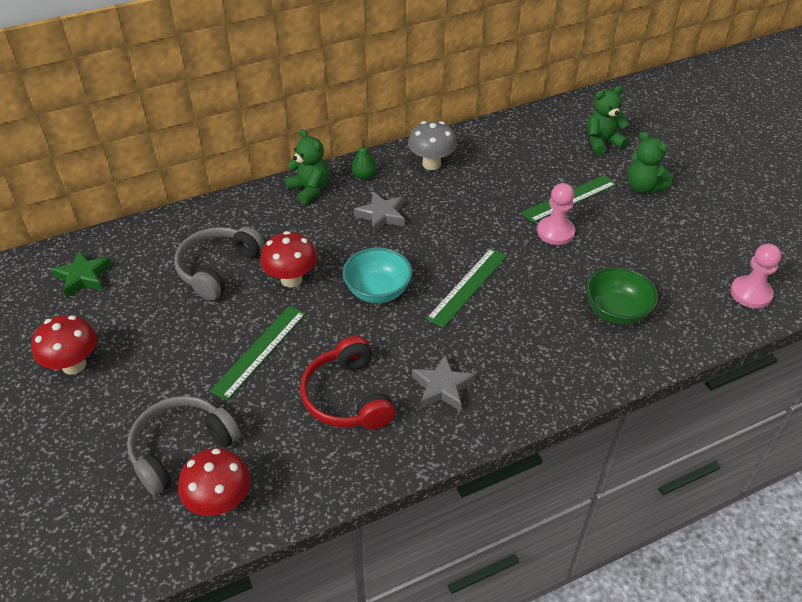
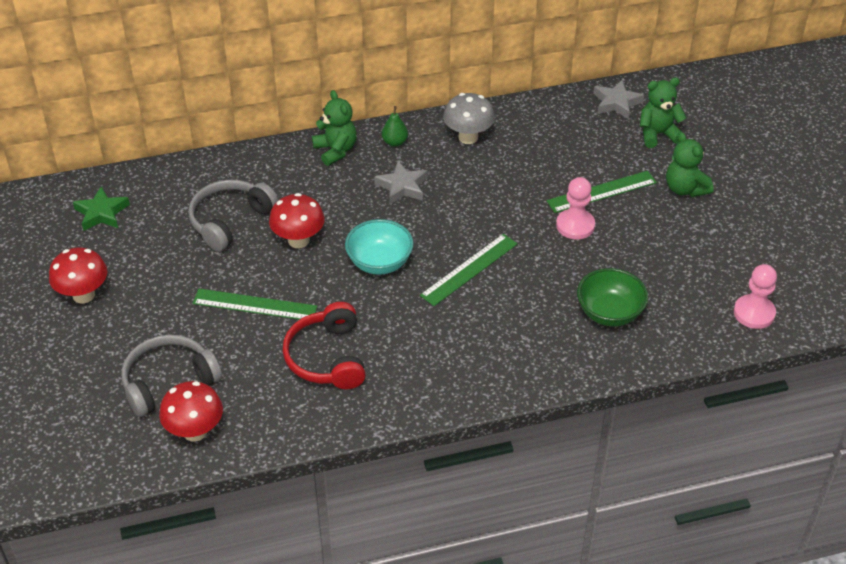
camera: 10 degrees right, 0 degrees up
(259, 351) = (254, 305): green ruler -> green ruler turned 60 degrees clockwise
(442, 387) = (418, 361): grey star -> grey star (616, 103)

